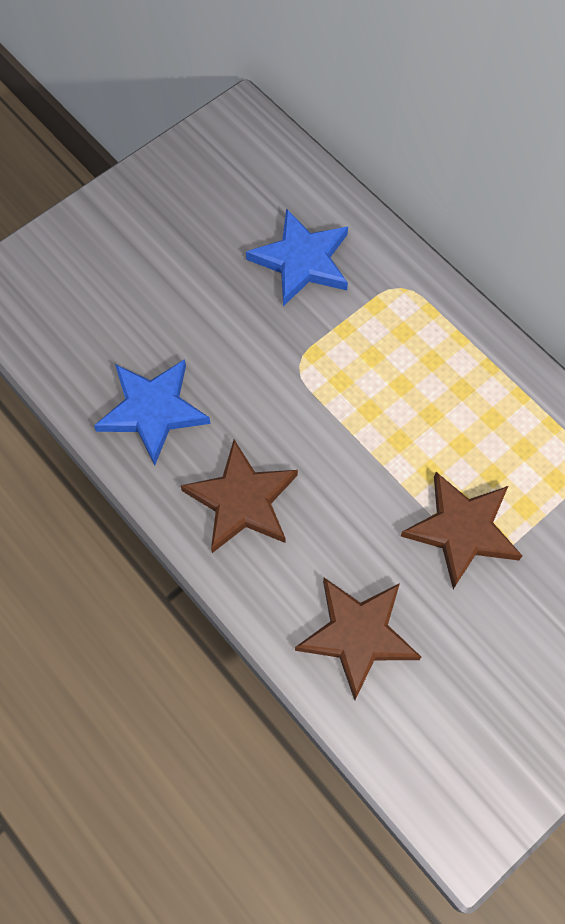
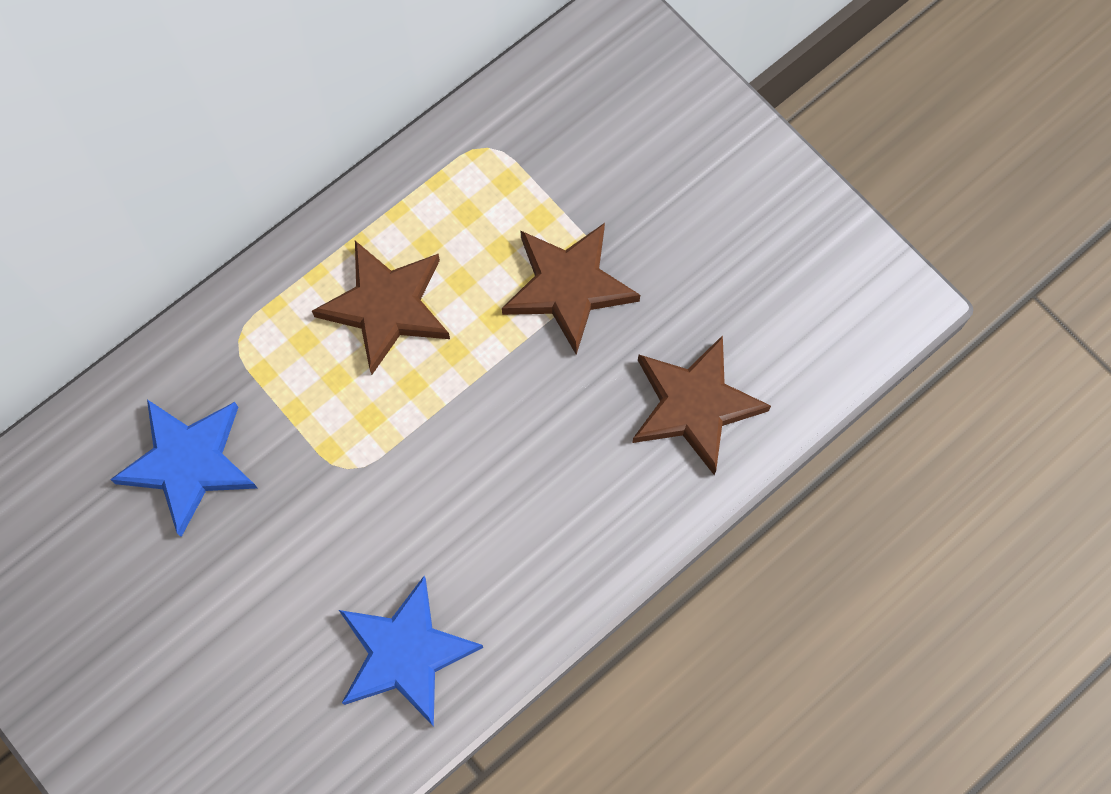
camera: 90 degrees left, 5 degrees up
(242, 501) = (531, 537): brown star -> brown star (386, 307)

